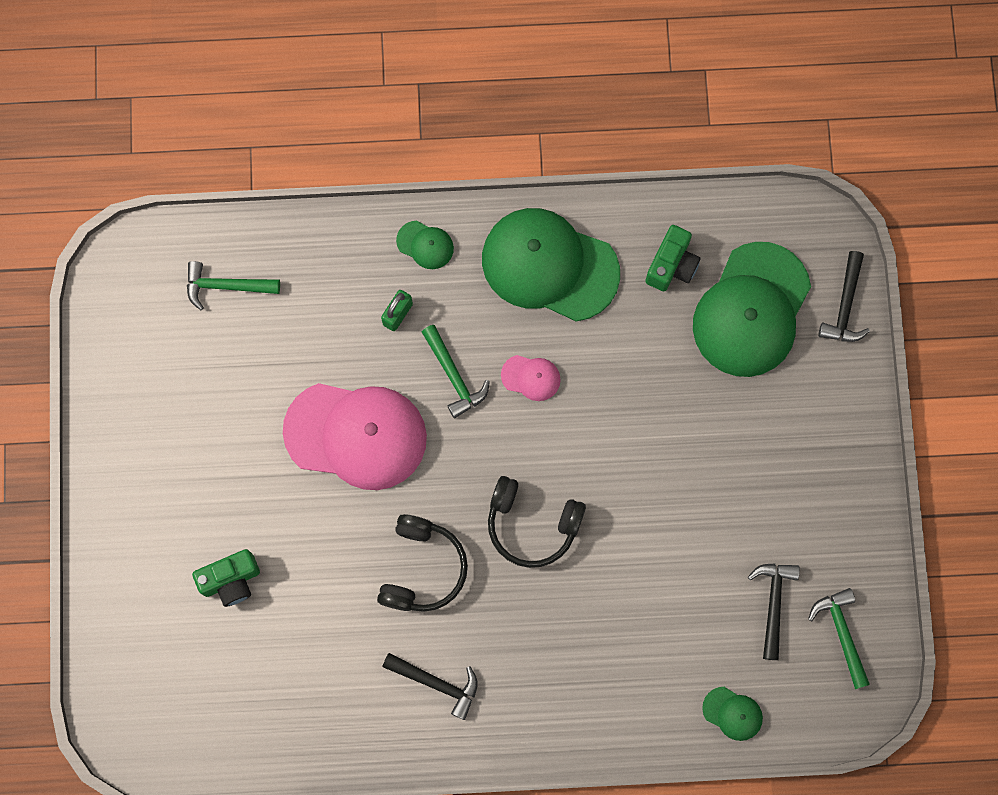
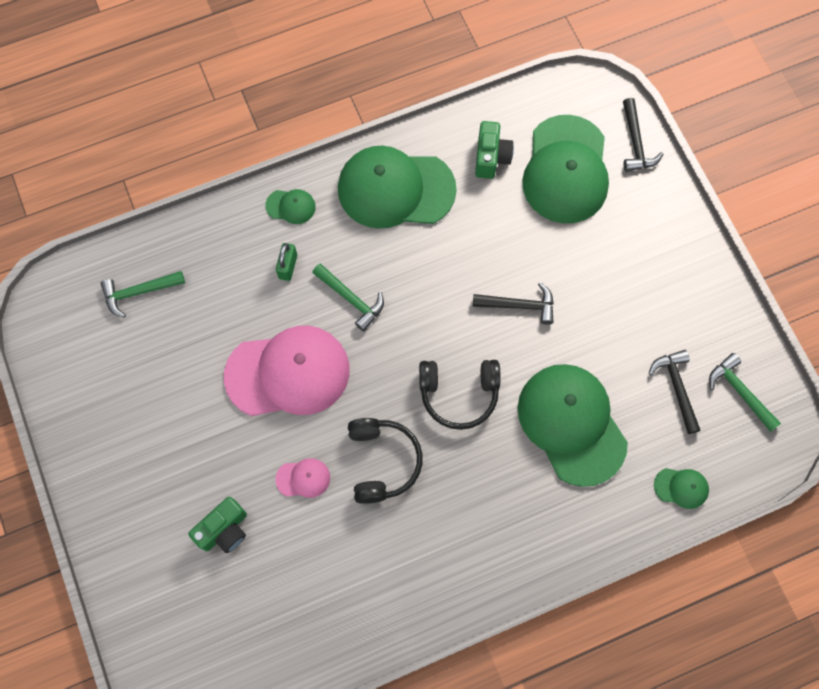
camera: 20 degrees left, 5 degrees down
(437, 683) = (430, 552): black hammer -> black hammer (519, 305)
(531, 377) = (413, 279): pink cap -> pink cap (303, 478)
(641, 602) = (571, 424): none -> green cap

